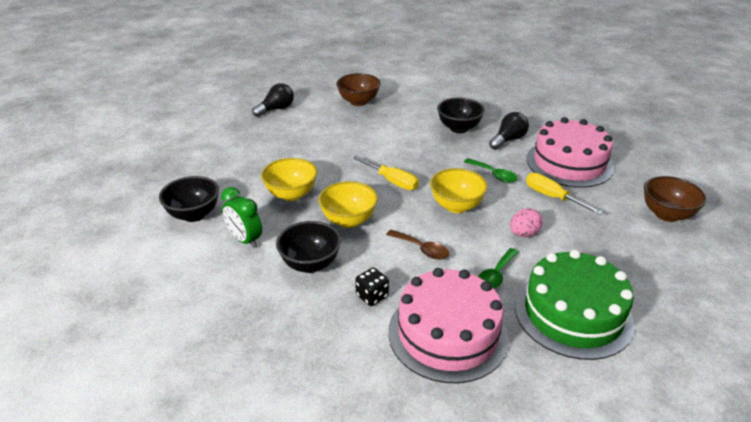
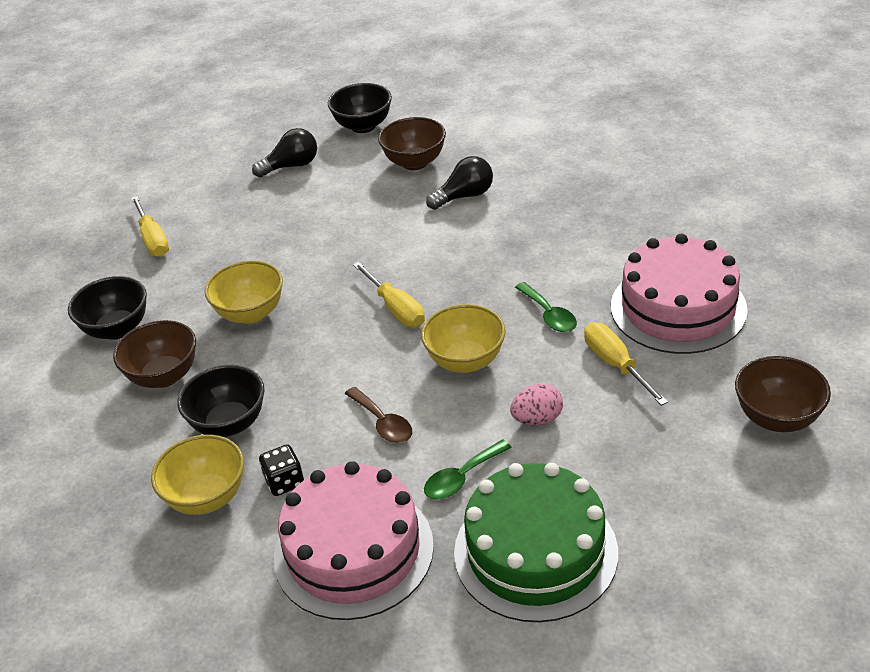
camera: 20 degrees right, 5 degrees up
(196, 158) = (153, 240): none -> yellow screwdriver
(245, 240) = (164, 376): green clock -> brown bowl
(348, 220) = (307, 364): yellow bowl -> yellow bowl (207, 497)
(459, 128) = (541, 226): black bowl -> black bowl (363, 126)
(508, 140) = (606, 255): black light bulb -> black light bulb (464, 196)

